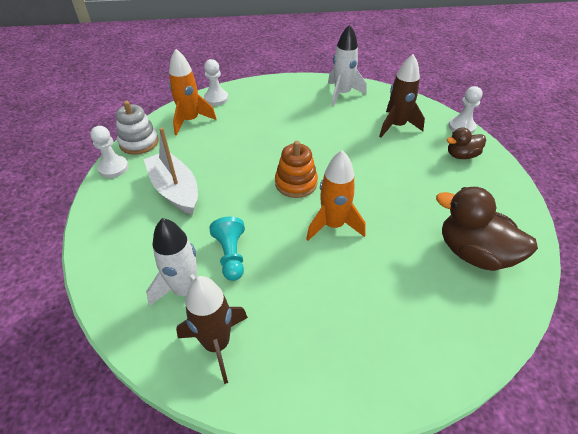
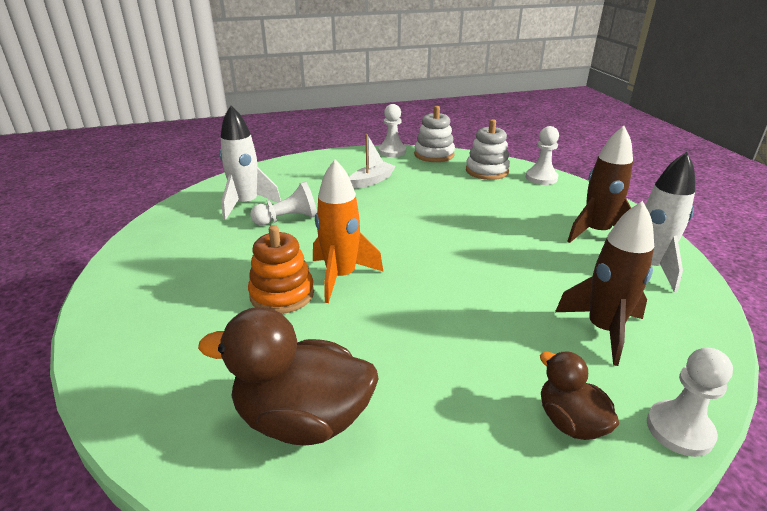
camera: 80 degrees right, 15 degrees down
(175, 190) = (372, 181): white boat -> white boat, size x0.60
(190, 120) = (487, 171): orange rocket -> white stacking toy
(217, 344) = (187, 226): brown rocket -> brown rocket (596, 232)
(231, 255) = (288, 219): turquoise pawn -> white pawn
(296, 183) = (408, 245): orange stacking toy -> orange stacking toy (282, 294)
(473, 253) = (302, 419): brown duck -> brown duck turned 105 degrees counterclockwise

